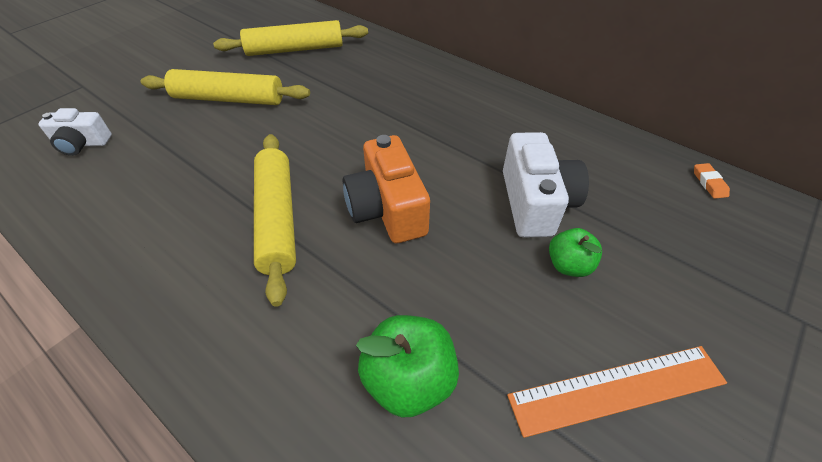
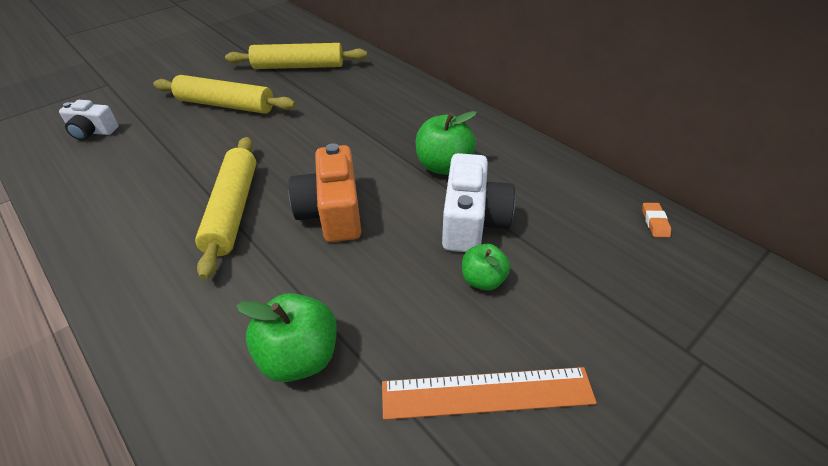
camera: 10 degrees right, 5 degrees down
(485, 145) = (443, 166): none -> green apple

